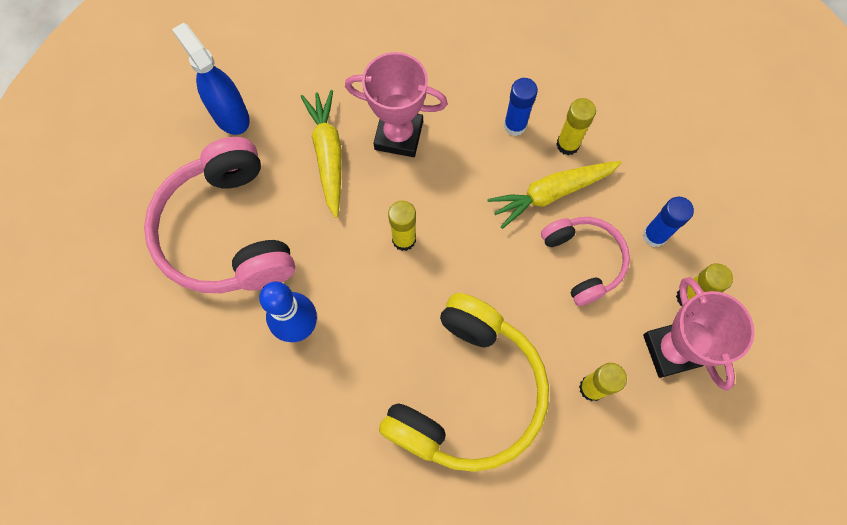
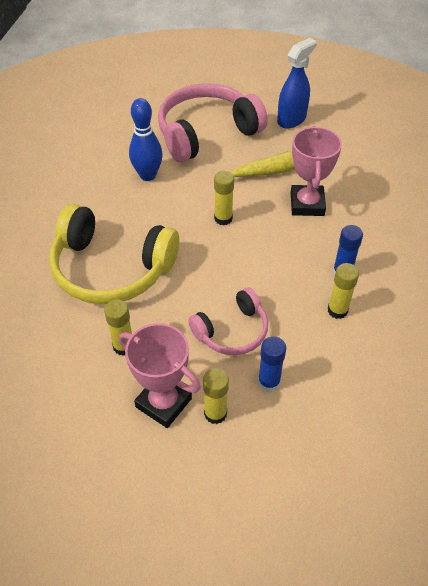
camera: 80 degrees right, 20 degrees down
(551, 193) = (287, 303): yellow carrot -> none
(671, 350) = (163, 402): pink trophy -> pink trophy turned 60 degrees clockwise

